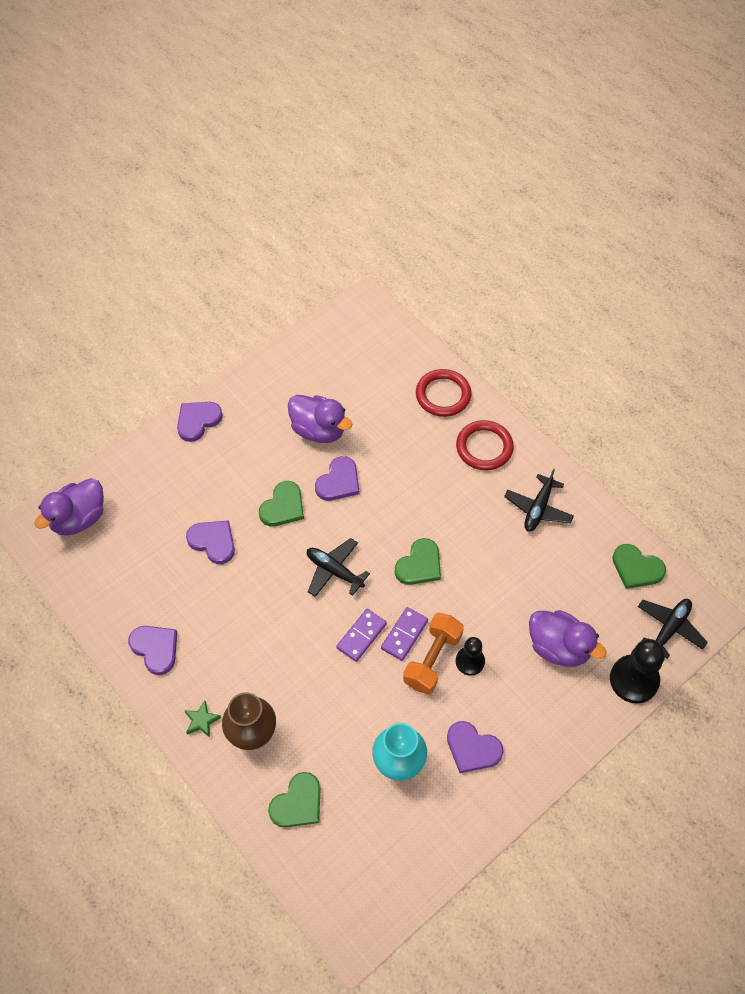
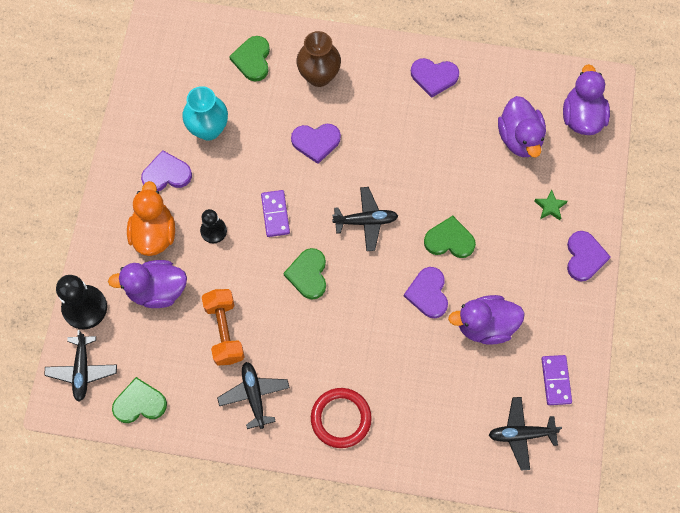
camera: 140 degrees right, 10 degrees up
(145, 540) = (519, 138): none -> purple duck
(201, 721) = (358, 59): green star -> green star (550, 207)
(213, 542) = (472, 174): purple heart -> purple heart (316, 142)
(283, 506) = (449, 240): green heart -> green heart turned 105 degrees clockwise
(361, 636) = (304, 190): purple domino -> purple domino (555, 380)
(364, 350) = (521, 434): none -> black plane
(432, 659) = (241, 212): orange dumbbell -> orange dumbbell (224, 331)
(443, 395) = (416, 443): red ring -> none
(525, 700) = (154, 233): none -> orange duck

